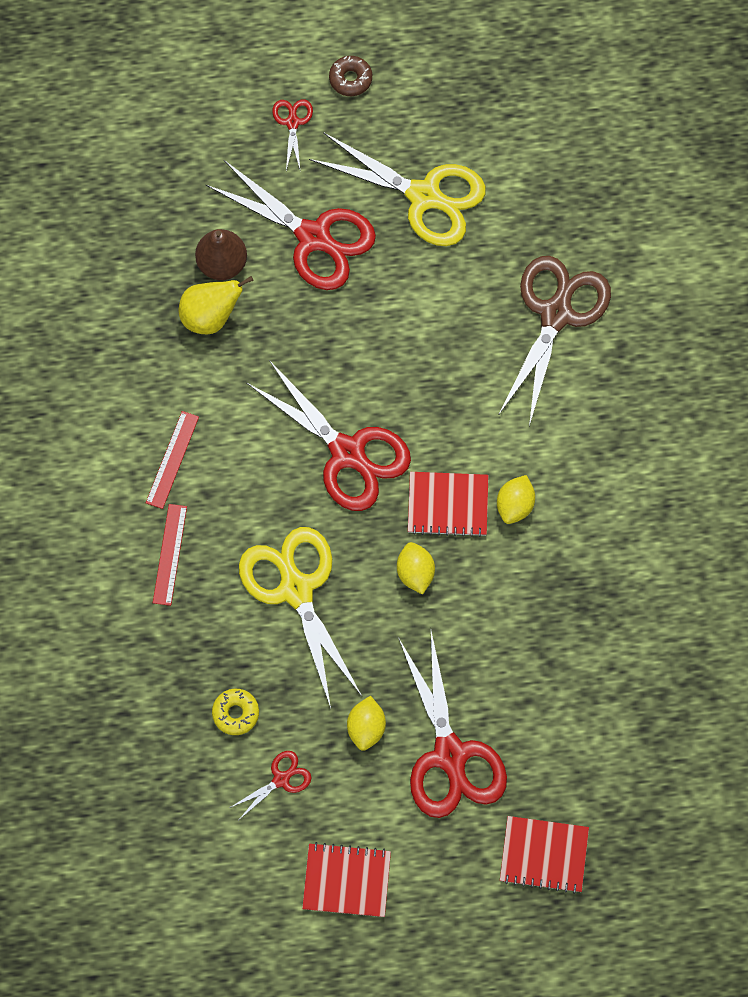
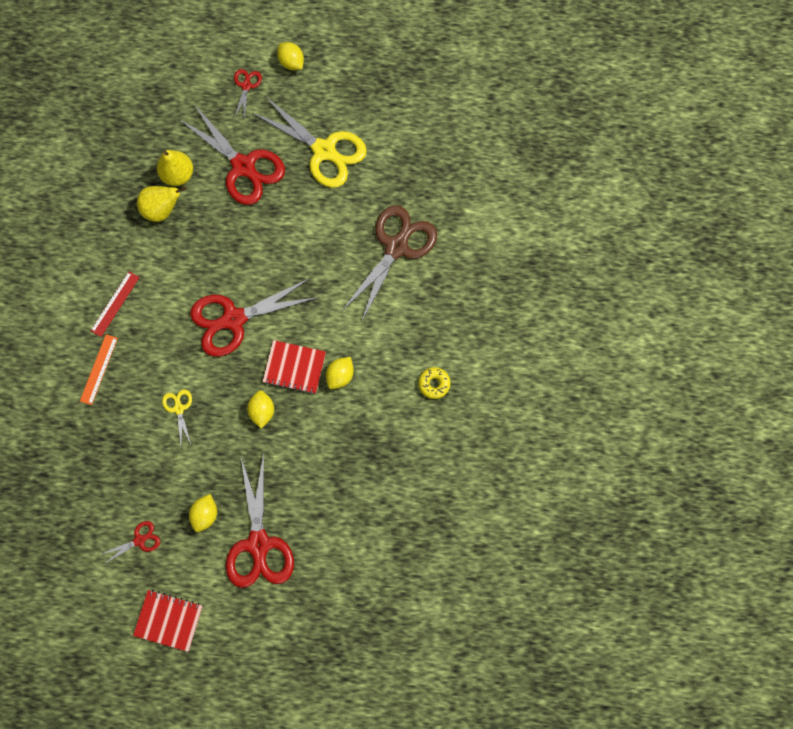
camera: 10 degrees right, 5 degrees up
(170, 554) = (99, 369): red ruler -> orange ruler
(222, 264) = (178, 174): brown pear -> yellow pear
(236, 713) = (119, 488): yellow donut -> yellow donut (434, 384)
(296, 589) = (179, 409): yellow scissors -> yellow scissors, size x0.46
(347, 452) = (234, 319): red scissors -> red scissors turned 105 degrees clockwise
(350, 79) = (291, 62): brown donut -> yellow lemon
(544, 854) = (308, 626): red notebook -> none

